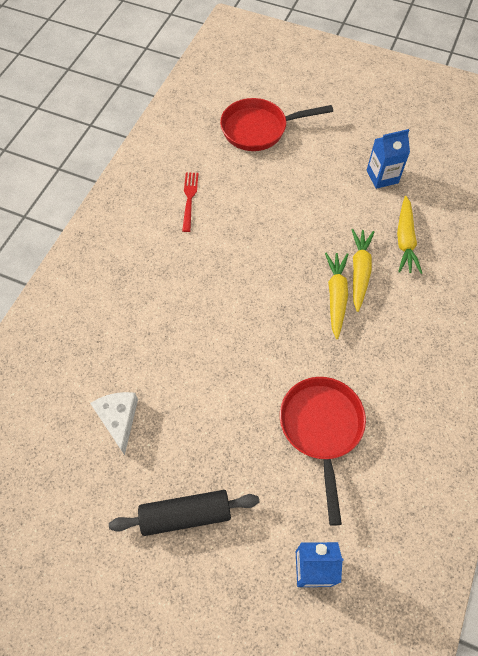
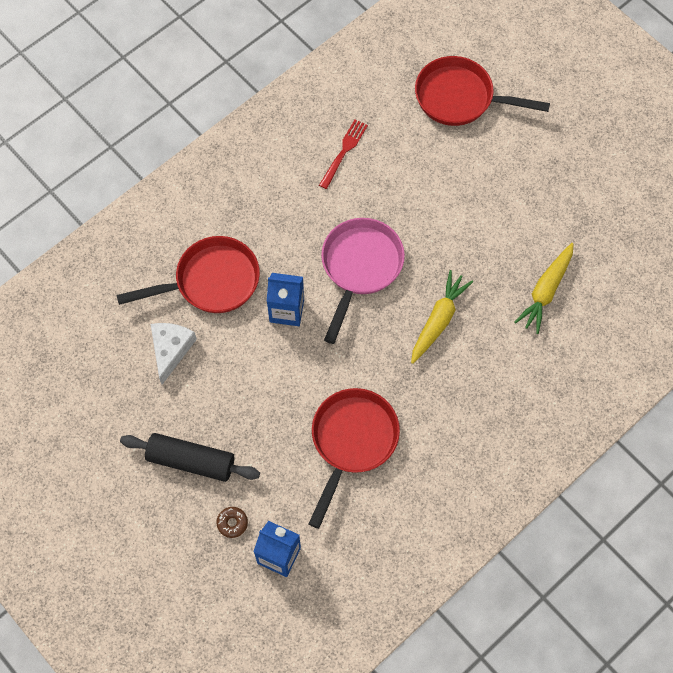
camera: 25 degrees right, 5 degrees up
(127, 344) = (211, 281): none -> red pan
(249, 281) = (360, 267): none -> pink pan
(254, 557) = (232, 523): none -> brown donut
(359, 271) = (477, 304): yellow carrot -> none
(382, 176) = (564, 209): blue carton -> blue carton (287, 310)

